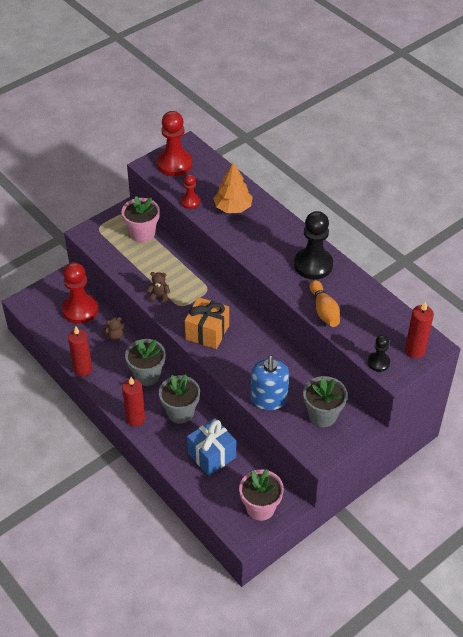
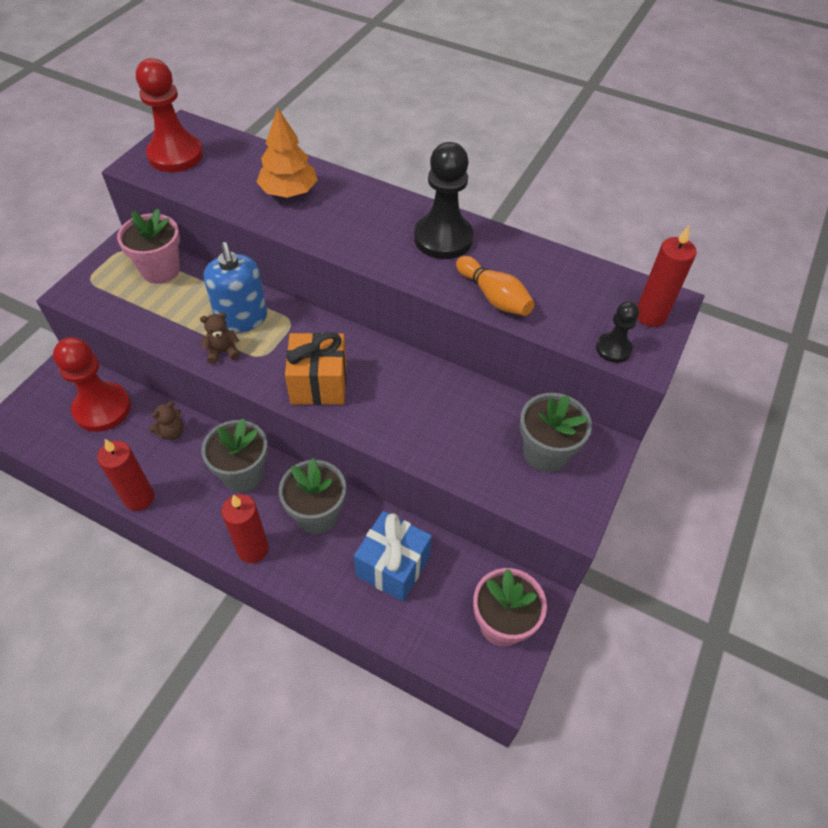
camera: 25 degrees left, 5 degrees up
(190, 202) = (222, 199): red pawn -> none
(269, 399) = (457, 456): blue soap dispenser -> blue soap dispenser (242, 318)

